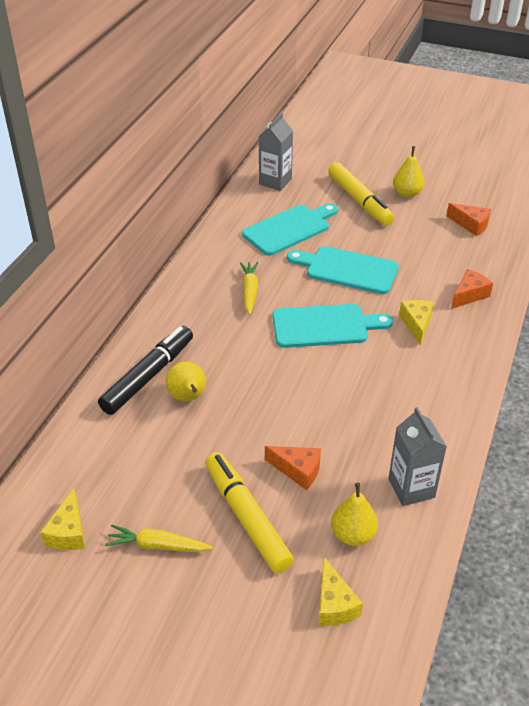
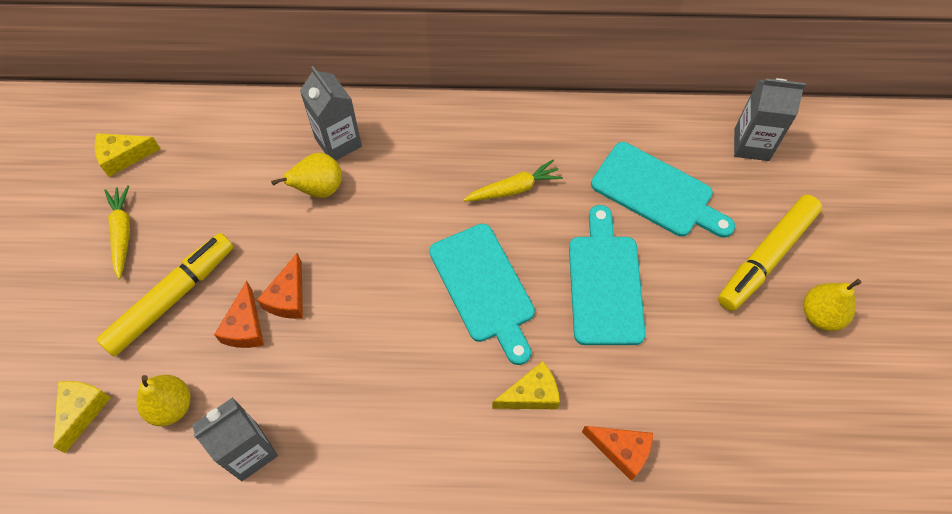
camera: 70 degrees right, 20 degrees up
(148, 376) = (338, 142): black marker -> grey carton
(334, 604) = (82, 411): yellow cheese -> yellow cheese turned 135 degrees clockwise
(471, 225) = (790, 422): orange cheese -> orange cheese (288, 297)

